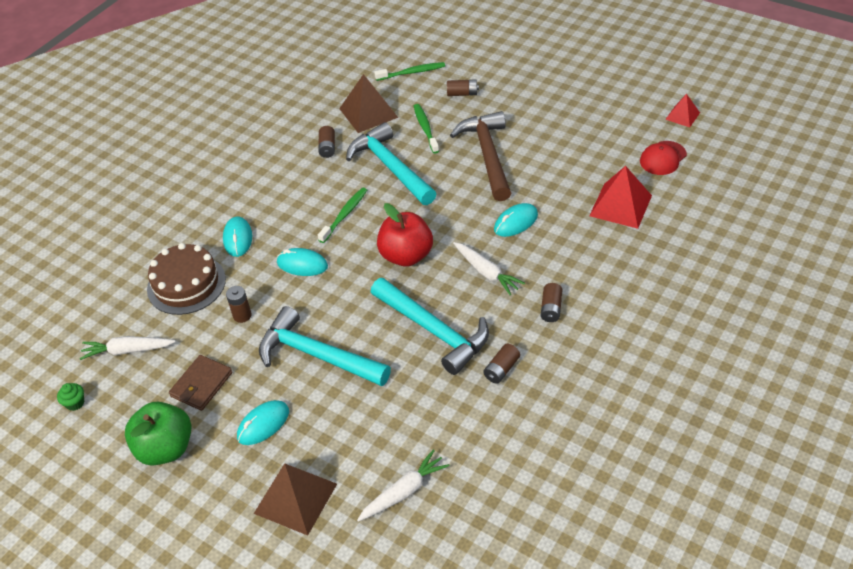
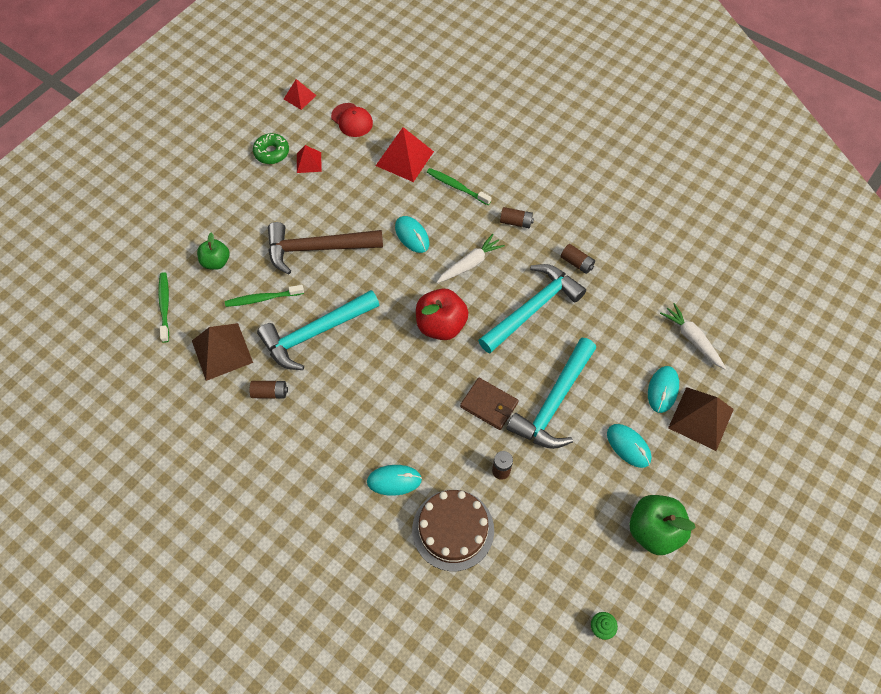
camera: 90 degrees left, 15 degrees up
(128, 351) = (538, 581): white carrot -> none
(201, 384) = (583, 503): brown wallet -> brown wallet (489, 405)
(302, 264) = (440, 416): turquoise mouse -> turquoise mouse (663, 390)
(344, 215) = (377, 377): green toothbrush -> green toothbrush (456, 187)
(462, 94) = (216, 262): brown battery -> green apple
(595, 135) = (309, 162): none -> red pyramid
(601, 108) = (272, 152): none -> green donut

